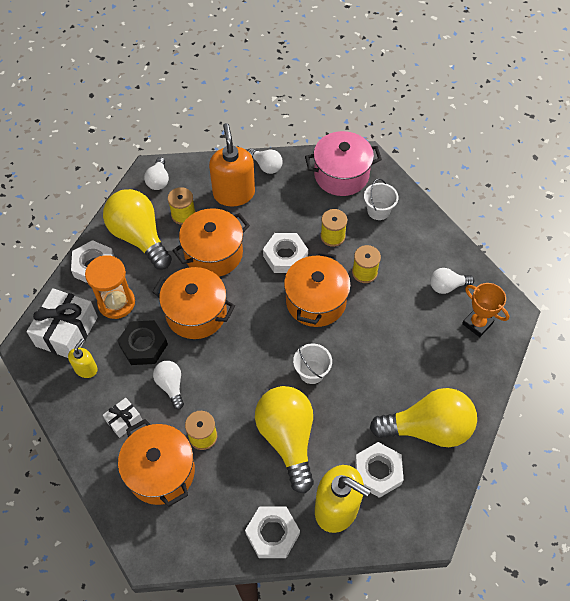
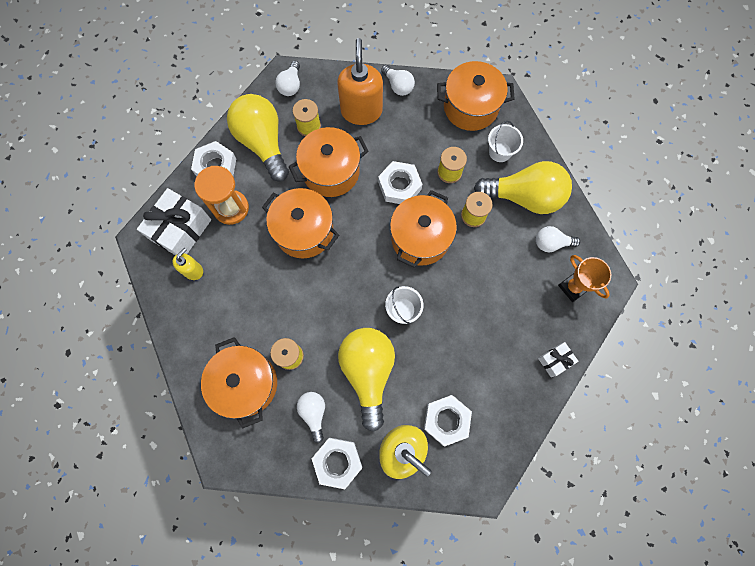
camera: 10 degrees right, 15 degrees up
(124, 420) = (220, 328): white gift -> white gift (555, 360)
(143, 345) = (249, 256): black nut -> none
(171, 386) = (268, 301): white light bulb -> white light bulb (314, 413)
(341, 175) = (470, 107): pink pot -> orange pot
(428, 428) = (502, 385): yellow light bulb -> yellow light bulb (524, 197)

